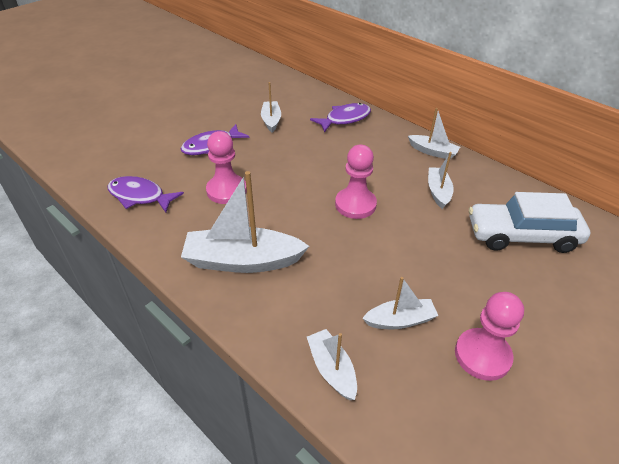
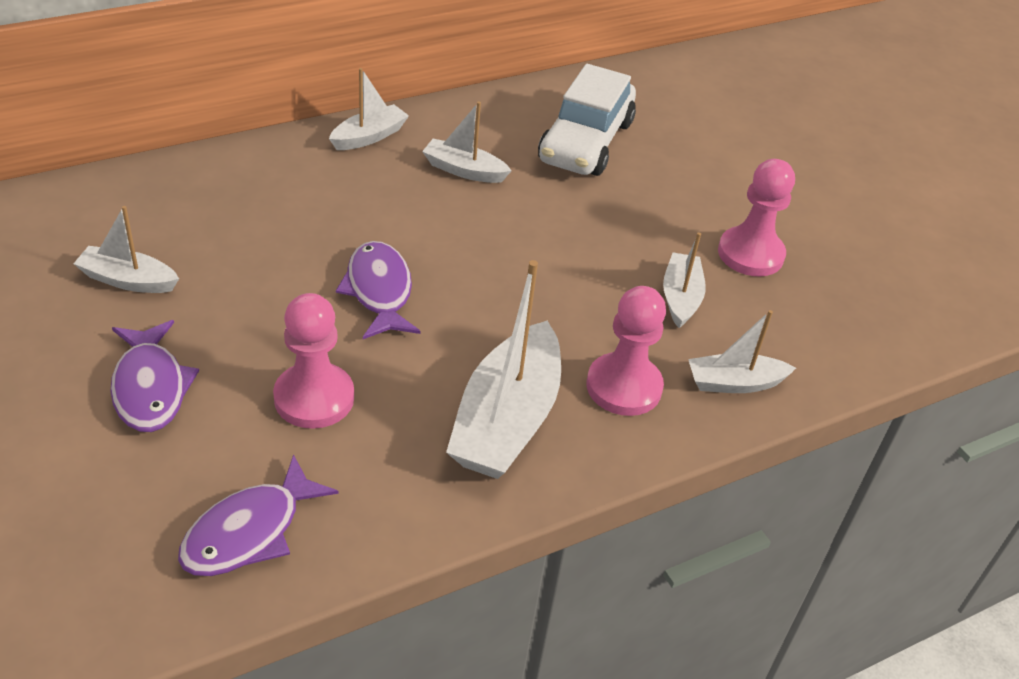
camera: 75 degrees left, 0 degrees up
(345, 119) = (203, 189): purple fish -> purple fish (379, 291)
(355, 204) = (444, 258): pink pawn -> pink pawn (624, 387)

